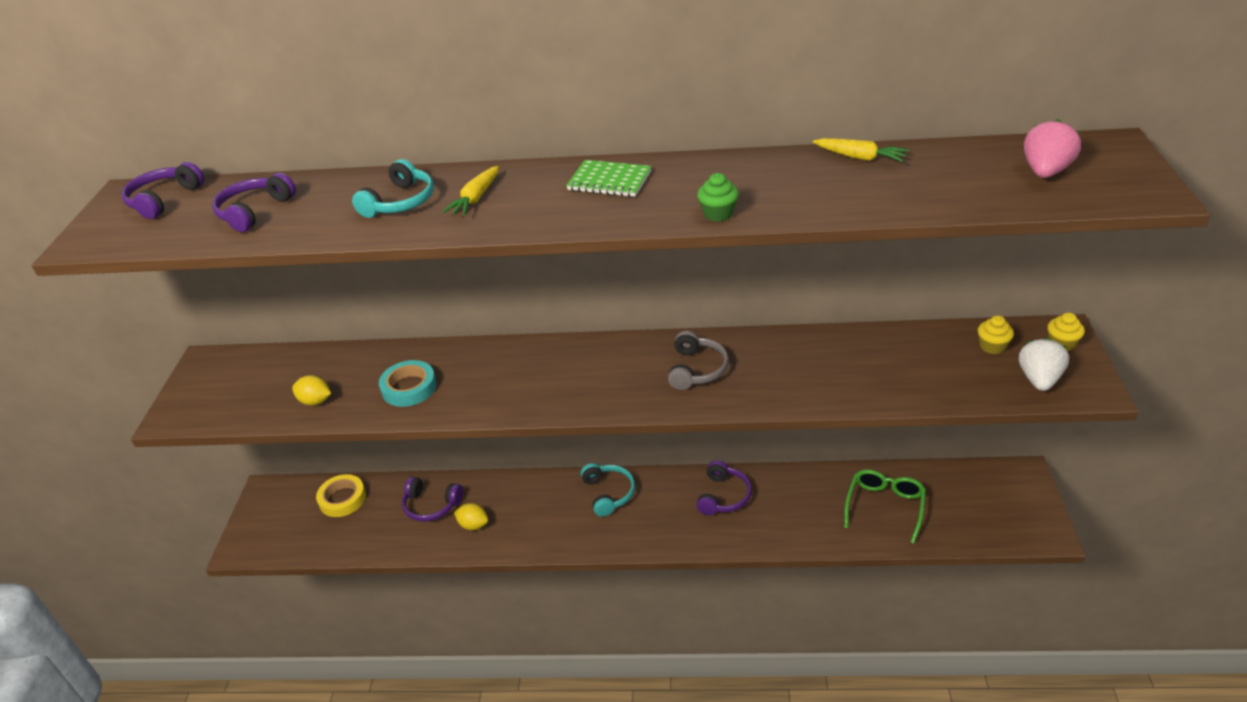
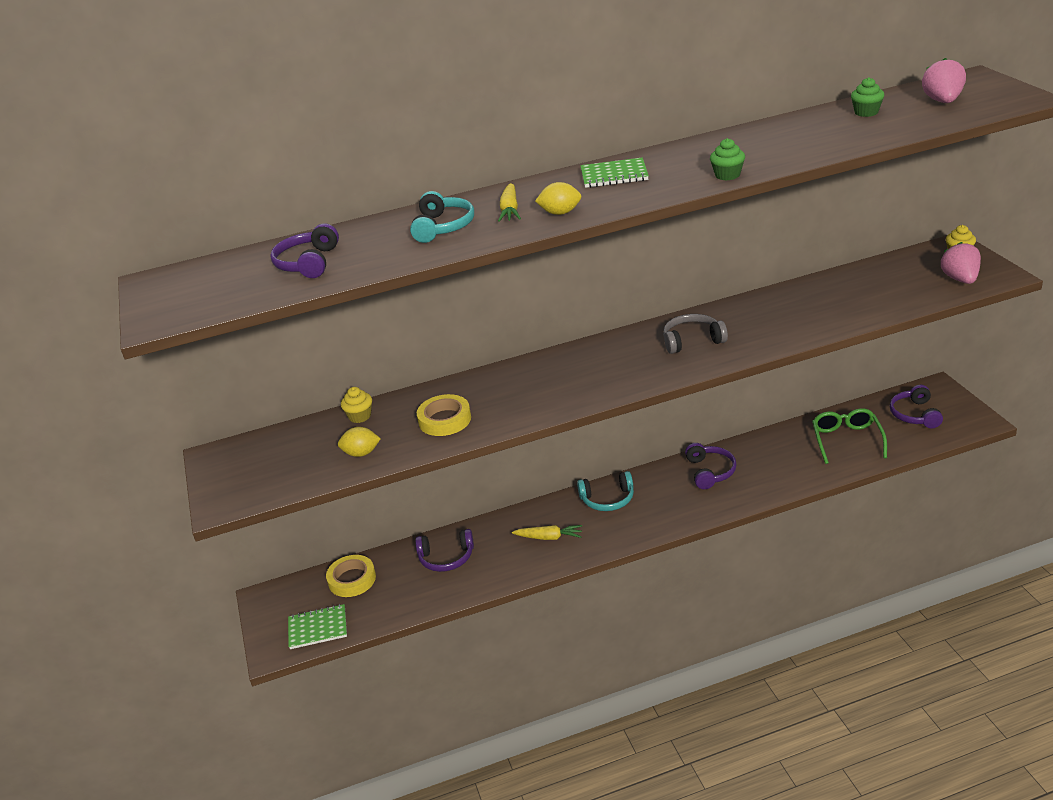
camera: 20 degrees left, 5 degrees down
(164, 200) = (201, 276): purple headphones -> purple headphones (915, 414)
(286, 539) = (318, 628): none -> green notebook
(409, 388) = (445, 420): turquoise tape -> yellow tape
(473, 525) = (499, 560): yellow lemon -> yellow lemon (560, 213)
(608, 493) = (608, 499): turquoise headphones -> turquoise headphones turned 120 degrees clockwise
(696, 369) = (692, 341): grey headphones -> grey headphones turned 90 degrees counterclockwise
(860, 157) = (799, 121): yellow carrot -> yellow carrot (549, 537)
(943, 165) = (866, 112): none -> green cupcake
(992, 346) = (910, 268): yellow cupcake -> yellow cupcake (360, 416)
(1039, 379) = (960, 279): white strawberry -> pink strawberry

